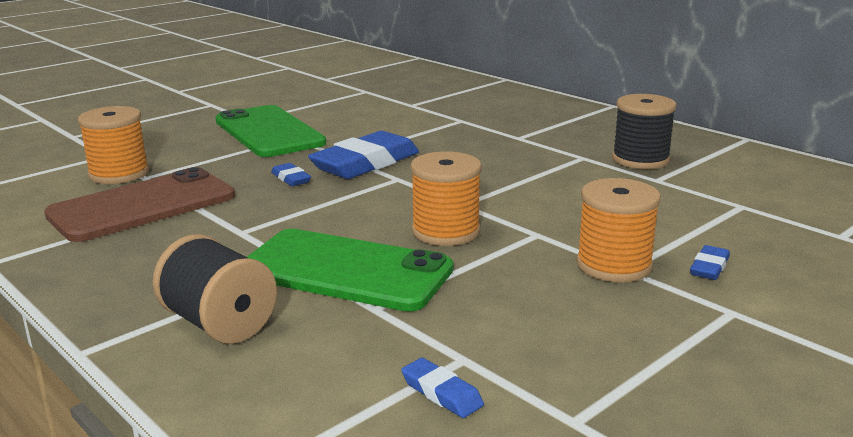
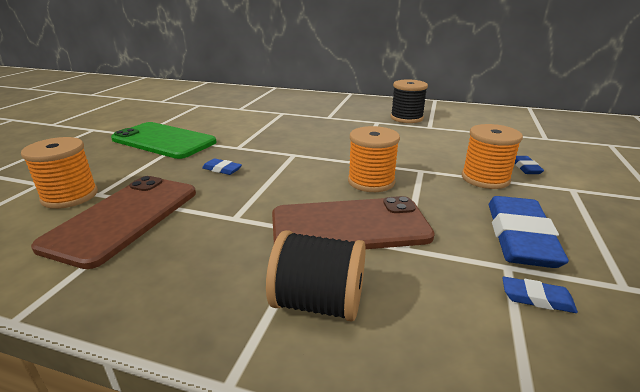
camera: 30 degrees left, 5 degrees up
(345, 271) = (349, 226): green phone -> brown phone
(365, 163) = (260, 149): blue eraser -> blue eraser (519, 237)

